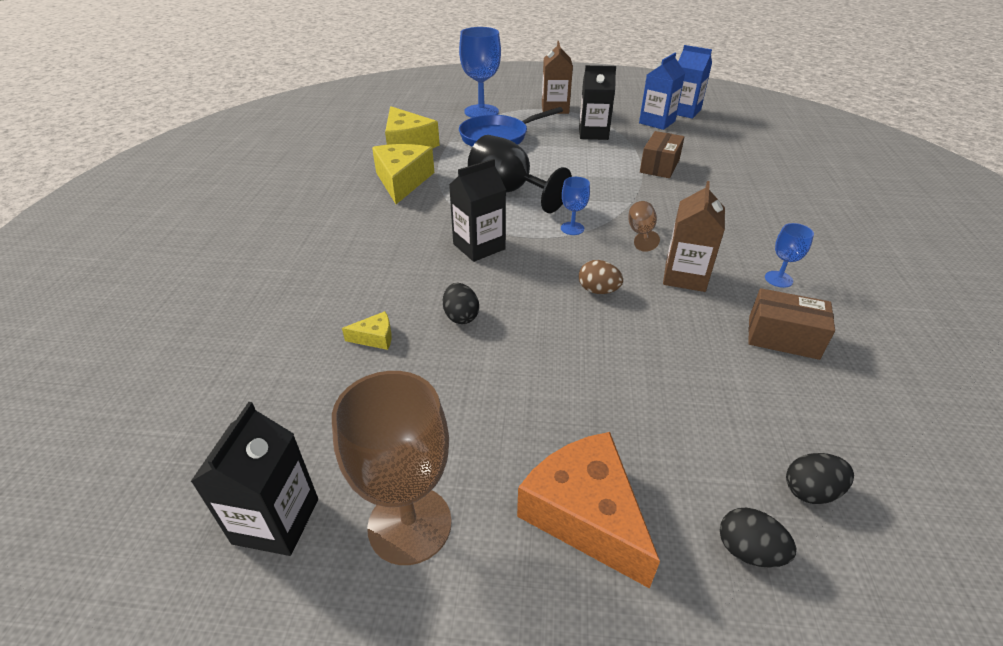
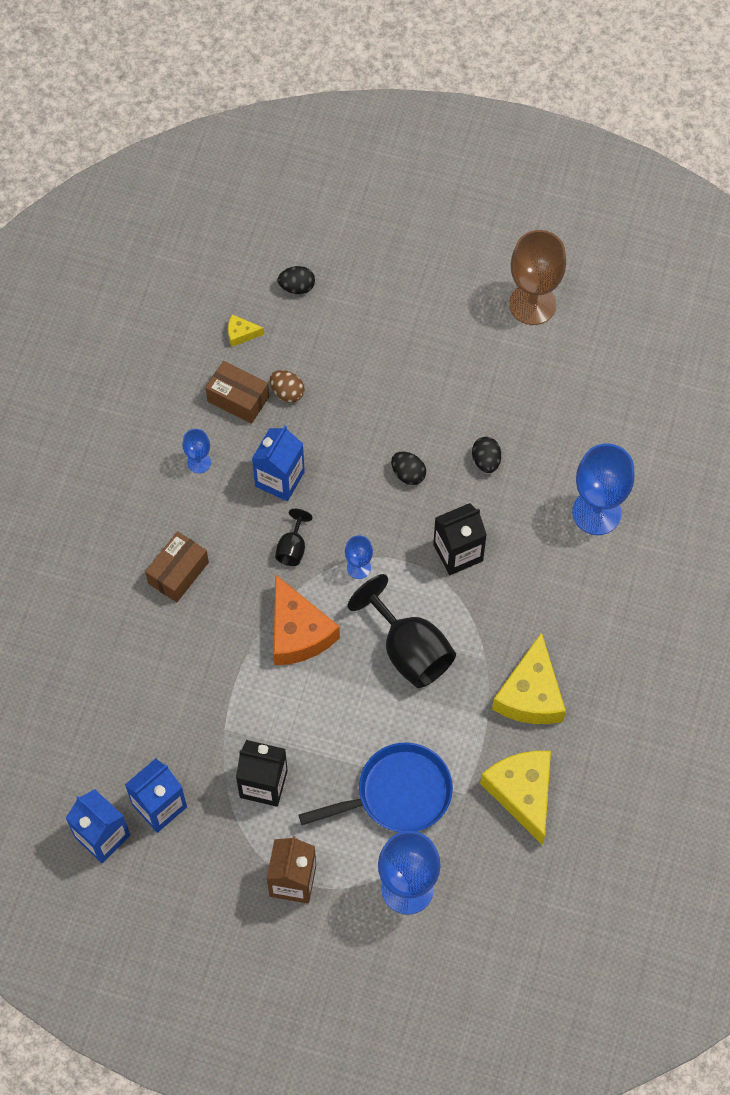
camera: 170 degrees left, 25 degrees up
(276, 521) = (608, 318): black carton -> none
(331, 289) = (596, 512): none -> blue goblet
(375, 337) = (556, 449): yellow cheese -> yellow cheese (241, 334)
(585, 514) = (433, 295): orange cheese -> orange cheese (298, 632)
(598, 291) = (363, 473): brown egg -> brown egg (287, 392)
(641, 233) = (292, 548): brown goblet -> black goblet
(659, 166) = (213, 679): brown box -> brown box (178, 573)
(685, 276) = (279, 479): brown carton -> blue carton
(748, 551) = (351, 263): black egg -> black egg (408, 474)

